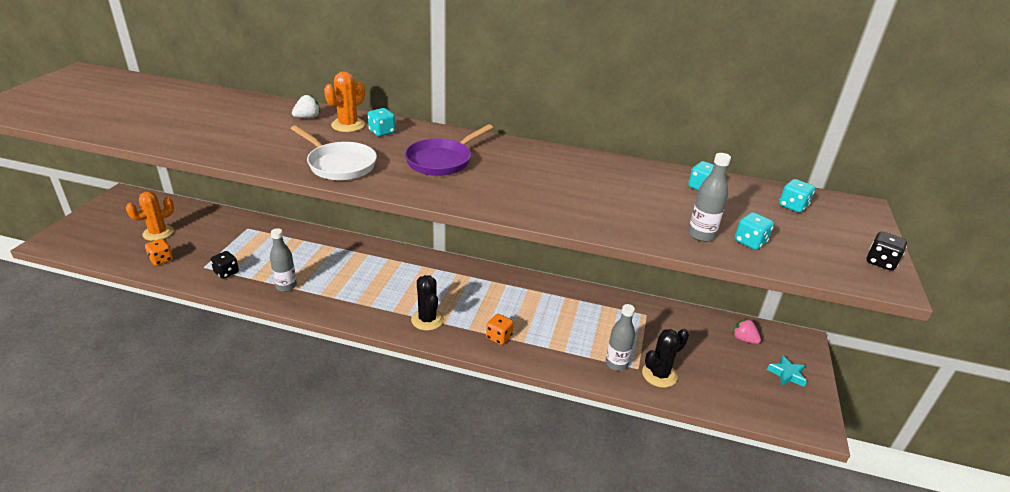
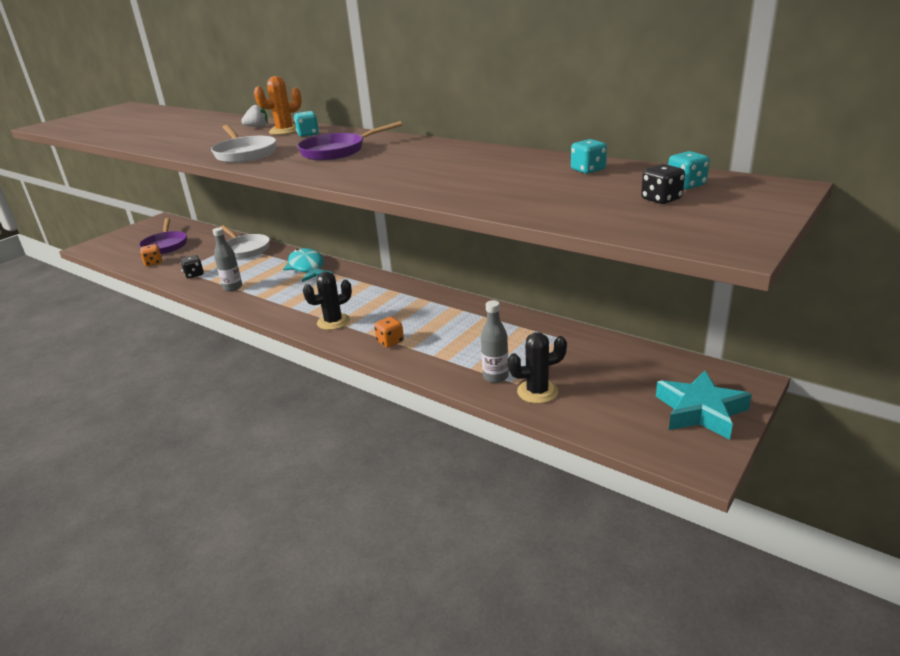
camera: 25 degrees right, 5 degrees down
(158, 233) = (165, 245): orange cactus -> purple pan
(264, 232) = (245, 249): none -> white pan
(353, 252) = (307, 267): none -> turquoise fish
(427, 319) = (333, 322): black cactus -> black cactus turned 60 degrees clockwise
(701, 235) = (538, 203): grey bottle -> none
(744, 339) = (668, 372): pink strawberry -> none
(750, 242) = (591, 210): turquoise dice -> none
(787, 374) = (700, 411): turquoise star -> turquoise star, size x1.92
(880, 262) = (748, 231): black dice -> black dice (661, 199)

